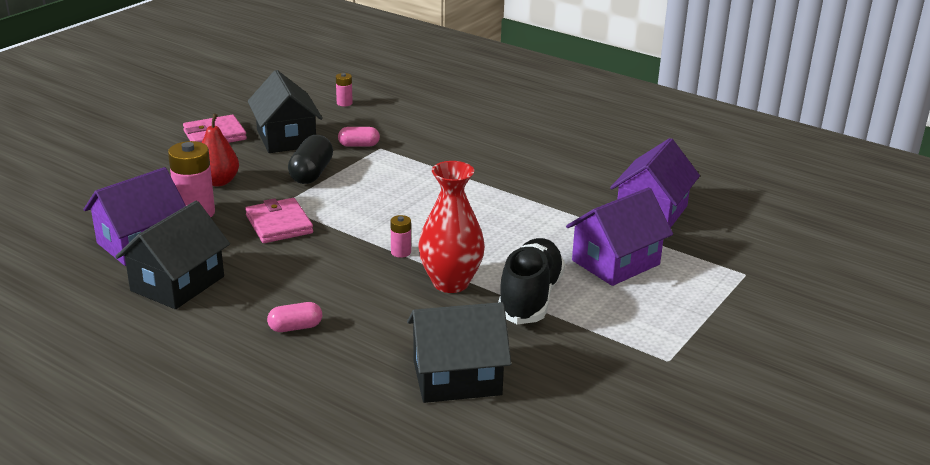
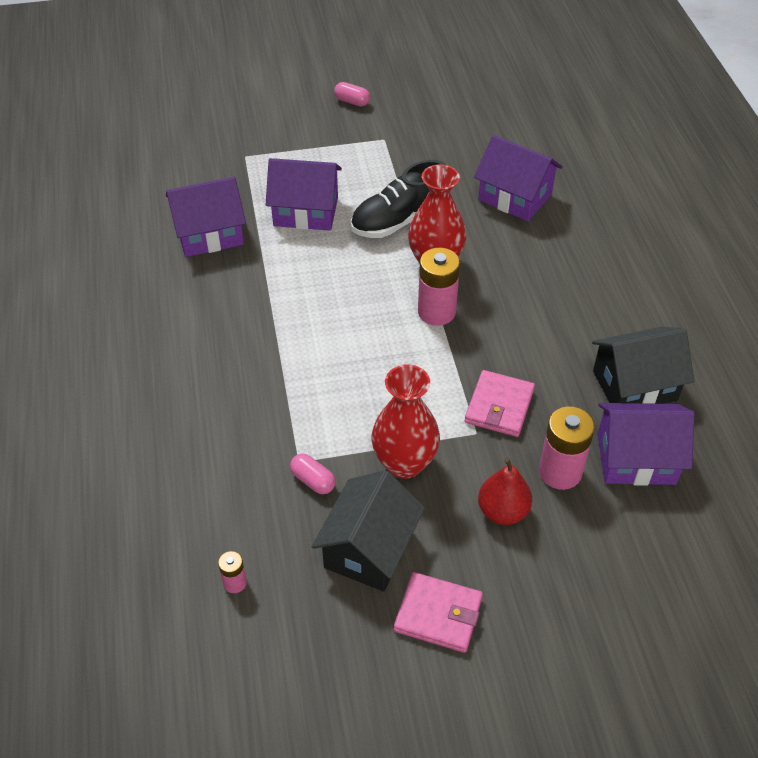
camera: 135 degrees left, 20 degrees up
(295, 327) = (579, 290): pink capsule -> pink capsule (352, 101)
(311, 173) = (404, 463): black capsule -> red vase
(401, 252) = (436, 312): pink battery -> pink battery, size x2.00
(457, 378) = (515, 197): black house -> purple house

